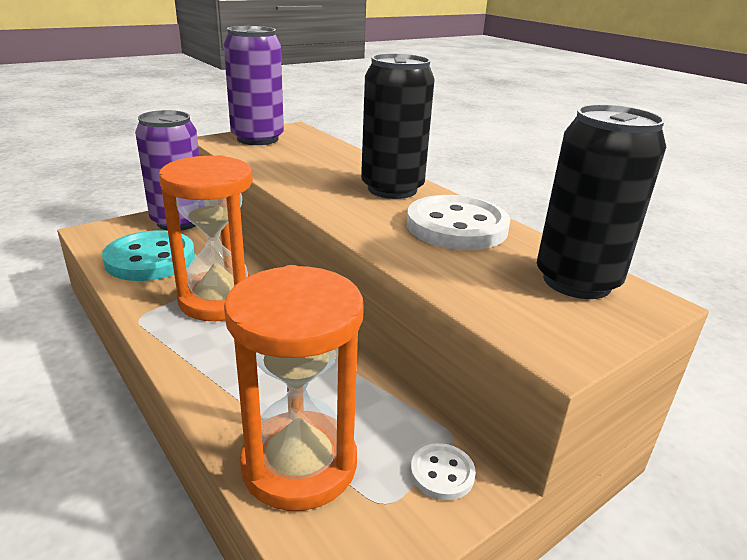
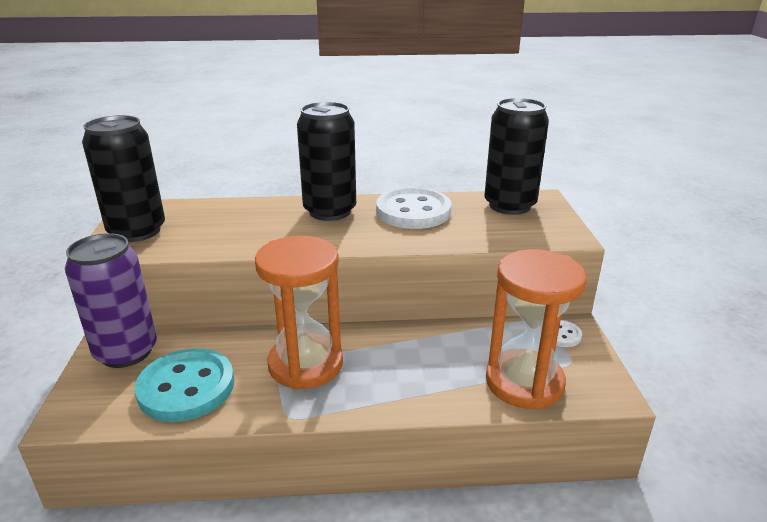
camera: 55 degrees left, 0 degrees up
(257, 139) = (137, 231): purple can -> black can

